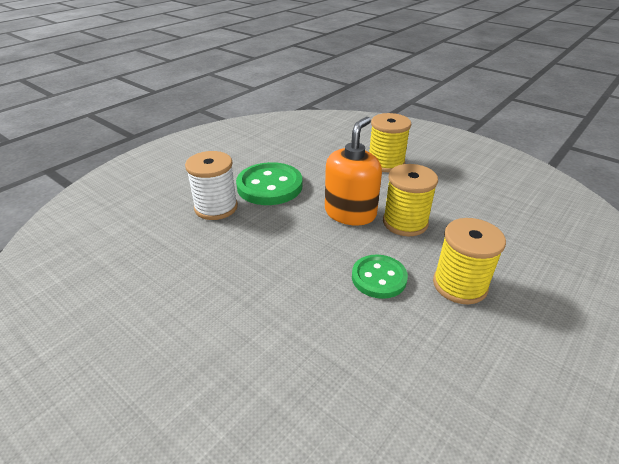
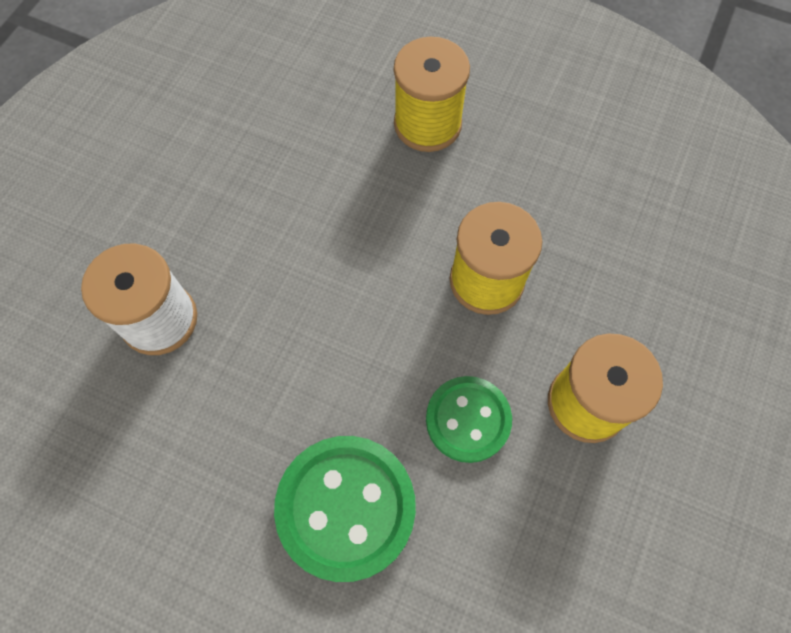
camera: 15 degrees left, 30 degrees up
(269, 186) = (236, 238): green button -> green button (346, 508)
(350, 213) = (393, 278): orange soap dispenser -> none

